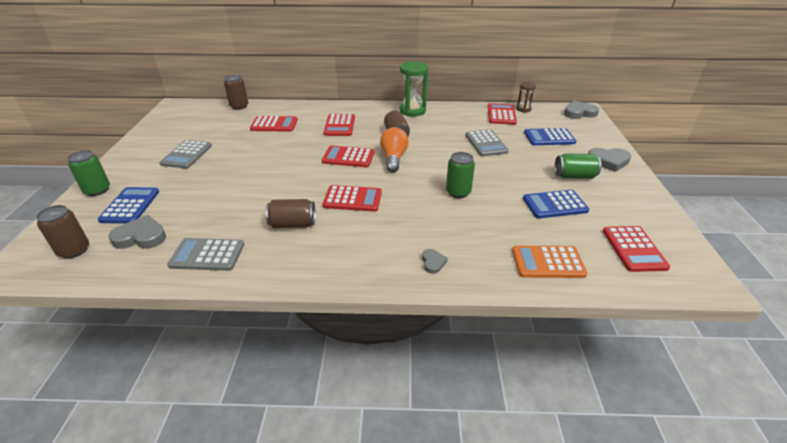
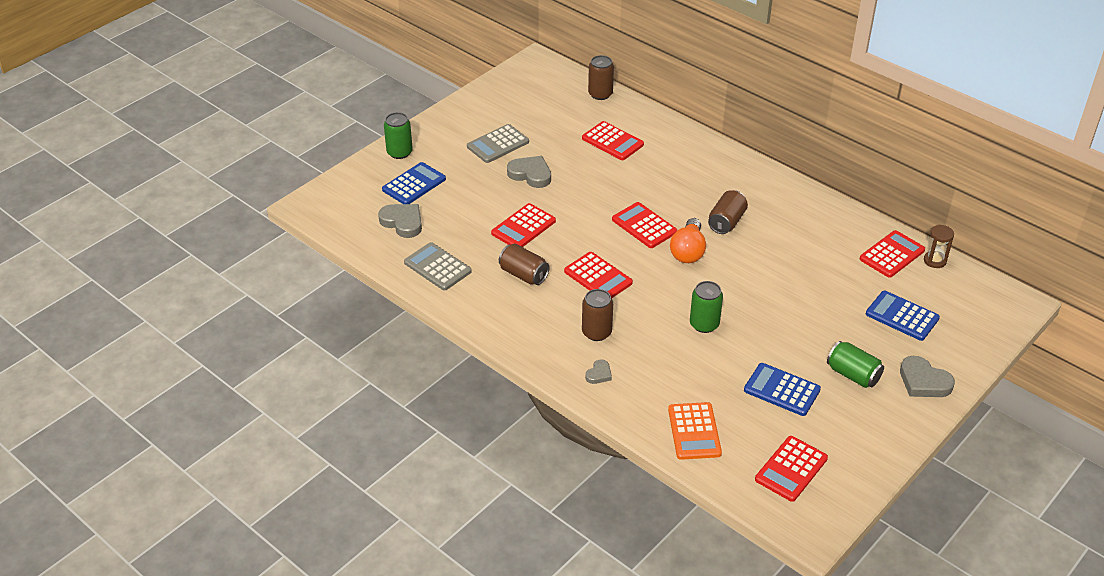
camera: 40 degrees right, 5 degrees up
(74, 250) = (351, 210): brown can -> brown can (596, 332)
(339, 125) = (679, 177): red calculator -> red calculator (523, 227)
(393, 158) = (688, 251): orange light bulb -> orange light bulb turned 150 degrees clockwise
(412, 111) = (788, 195): green hourglass -> none
(486, 143) = (813, 285): grey calculator -> none
(548, 262) = (694, 431): orange calculator -> orange calculator turned 135 degrees counterclockwise
(579, 113) = (1003, 304): grey heart -> grey heart (530, 174)

